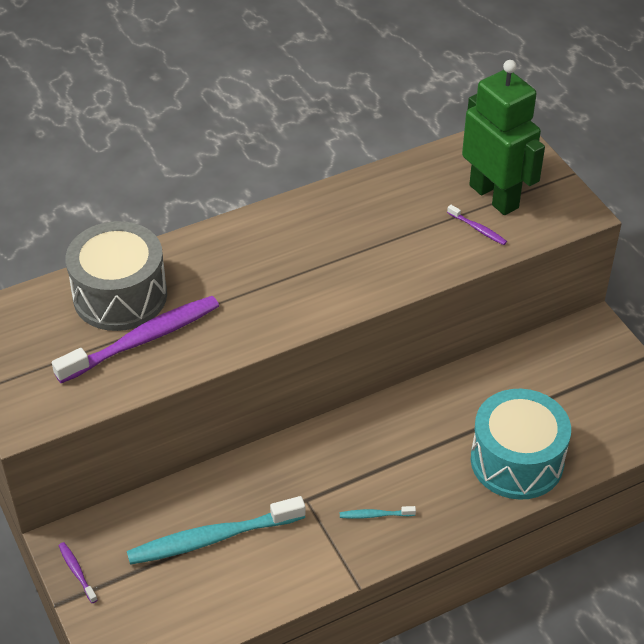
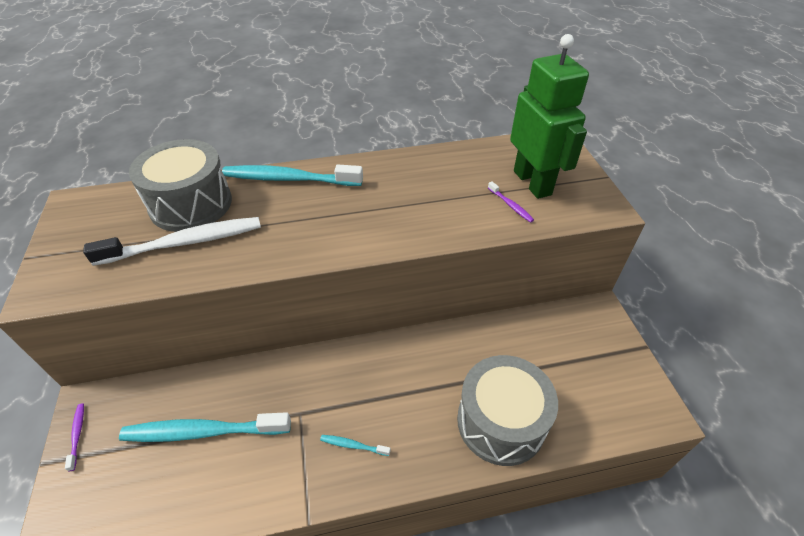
camera: 15 degrees right, 0 degrees up
(142, 340) = (184, 243): purple toothbrush -> white toothbrush
(216, 243) = (289, 179): none -> turquoise toothbrush
(517, 461) = (501, 422): turquoise drum -> grey drum

